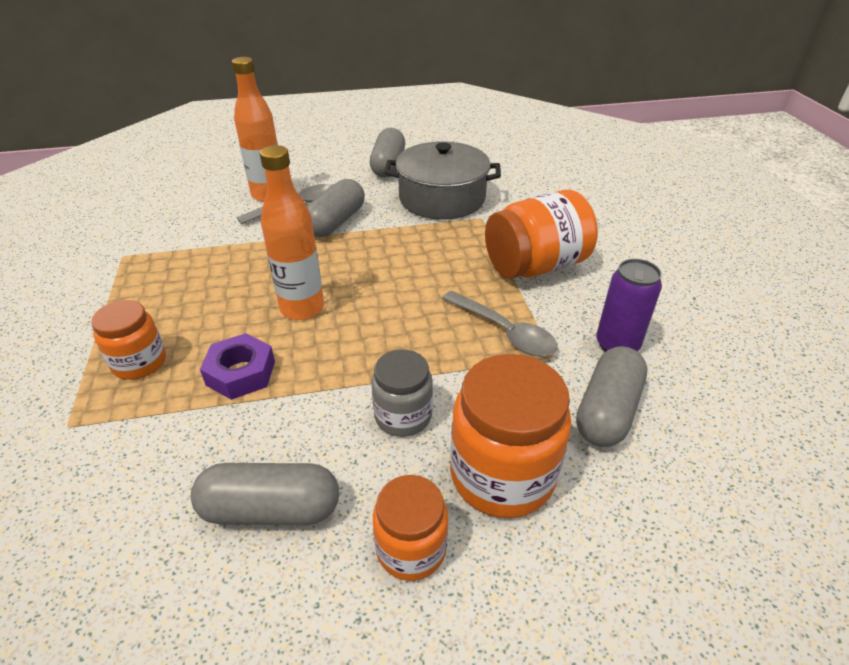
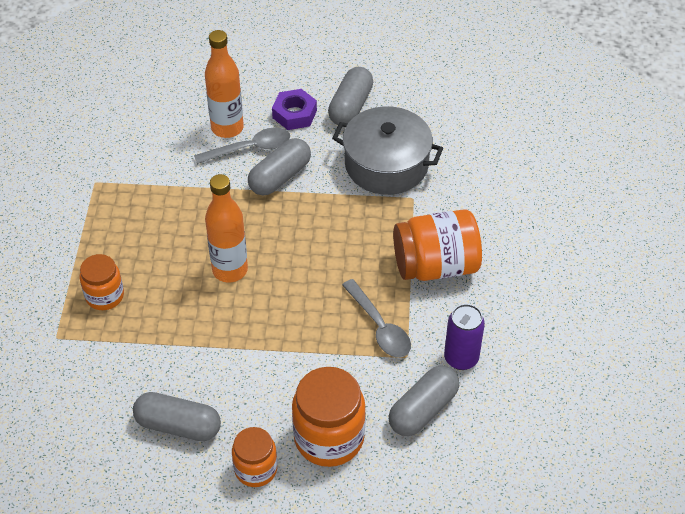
camera: 15 degrees right, 10 degrees up
(241, 373) = (174, 321): purple nut -> purple nut (294, 114)
(403, 416) = (278, 381): grey jar -> none

